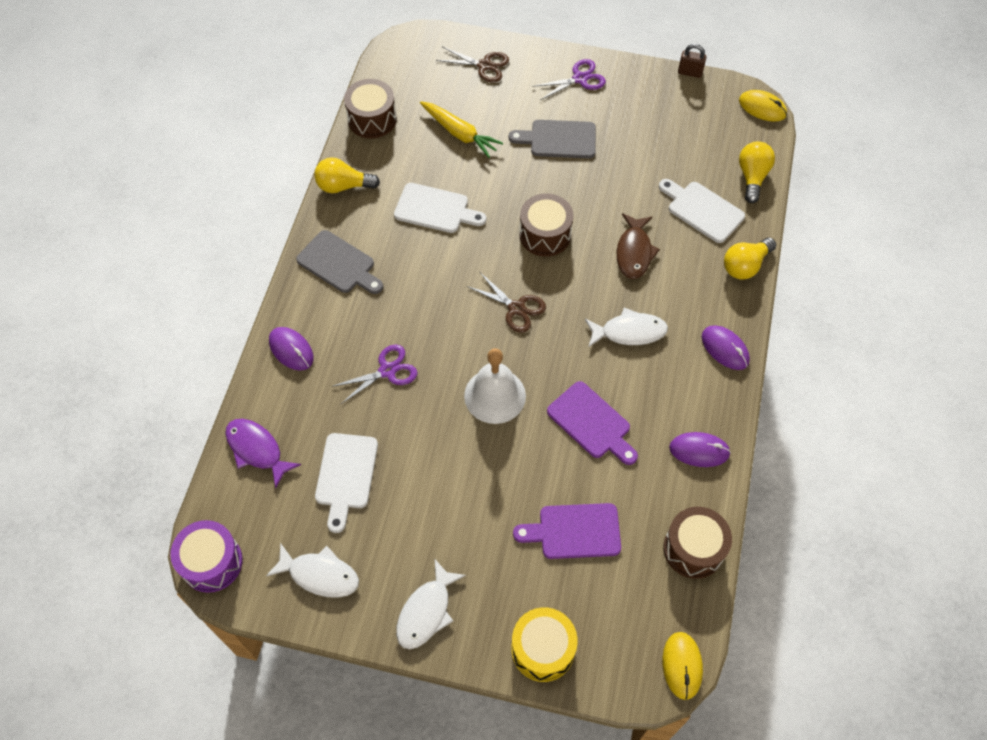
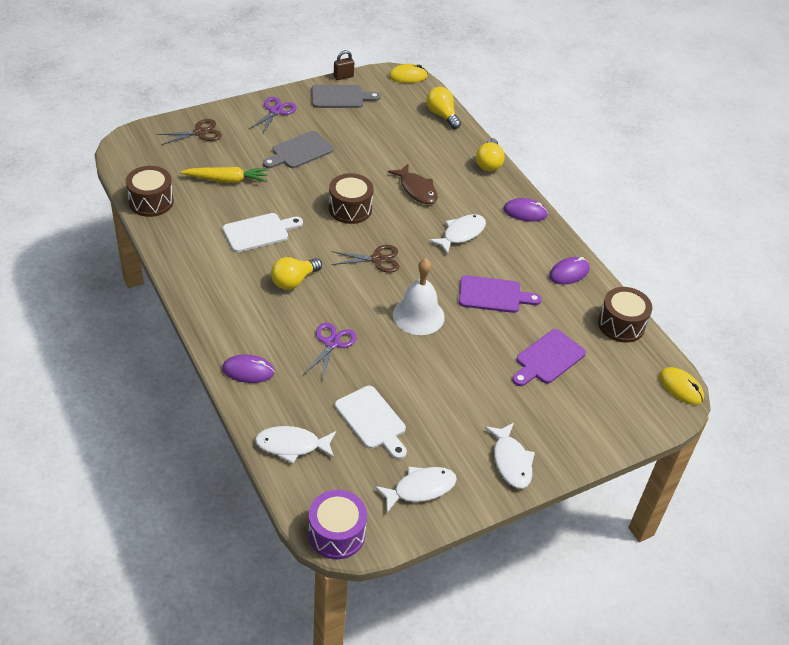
camera: 45 degrees left, 15 degrees down
(257, 450) = (292, 445): purple fish -> white fish
(339, 264) = (225, 300): grey cutting board -> grey cutting board (340, 97)
(343, 186) = (175, 252): yellow light bulb -> yellow light bulb (294, 281)
(543, 649) = (600, 433): yellow drum -> none
(702, 210) = (432, 147): white cutting board -> none

